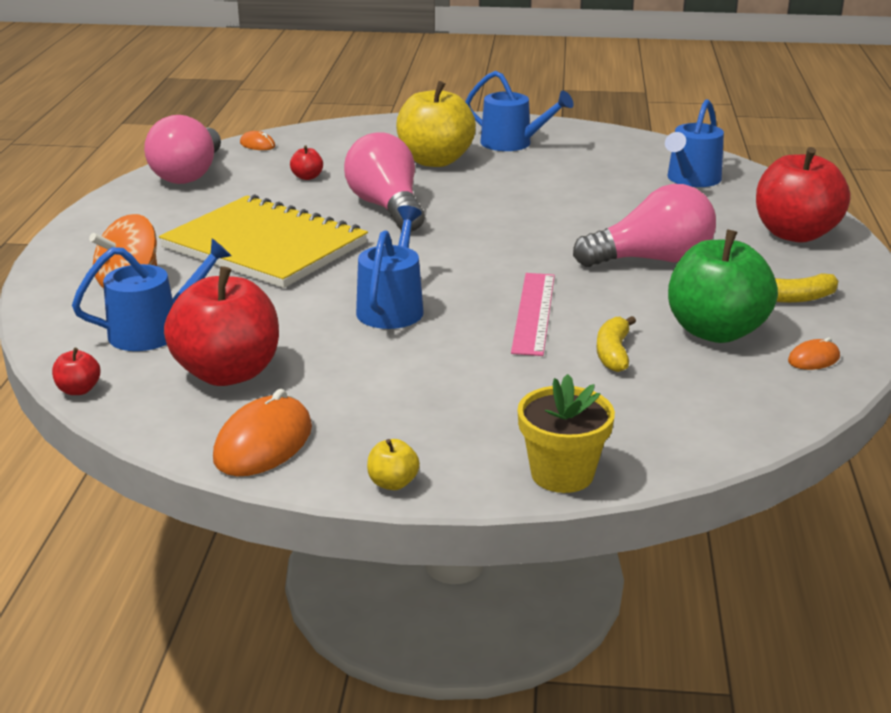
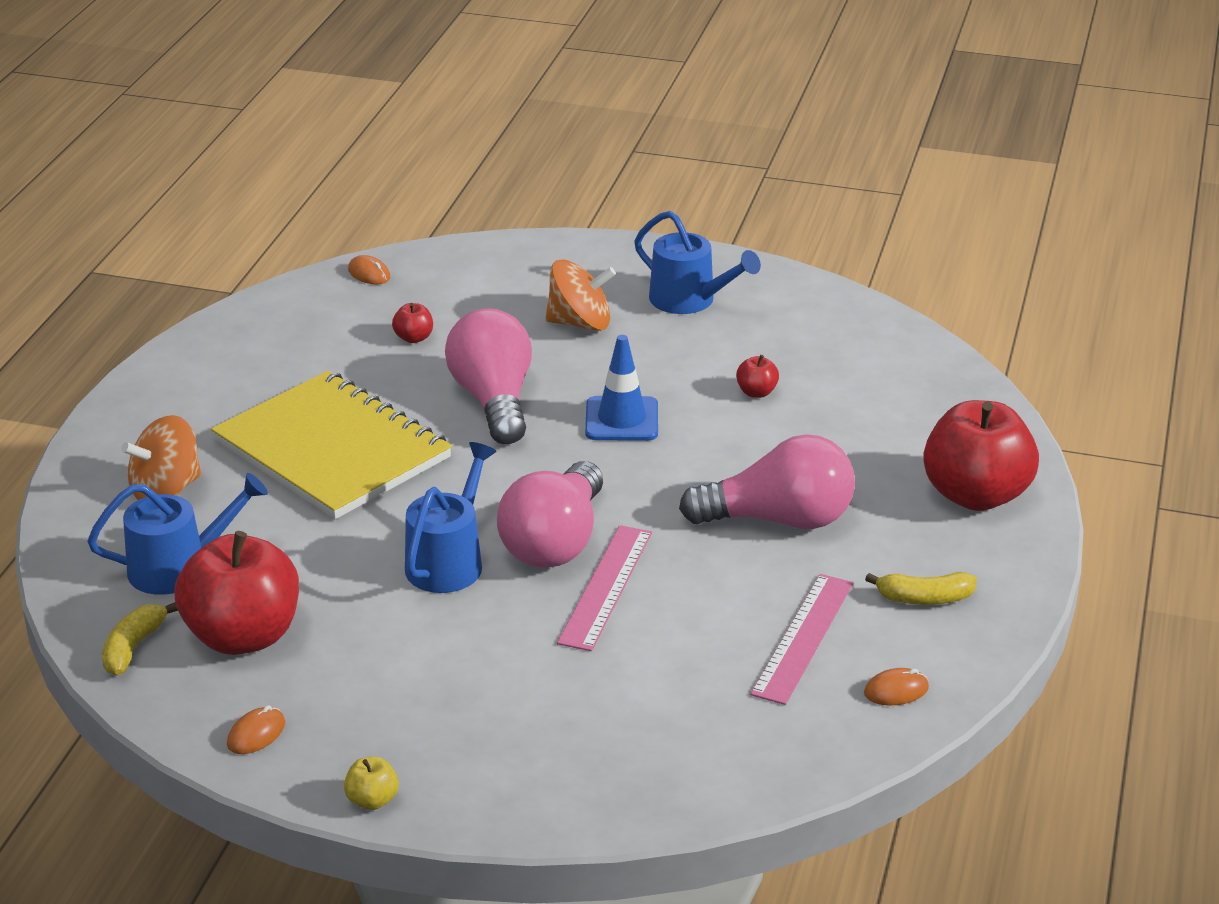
camera: 10 degrees right, 5 degrees up
(79, 390) = (84, 641): red apple -> red apple (756, 392)
(189, 174) = (273, 319): pink light bulb -> pink light bulb (555, 542)
(263, 443) = (256, 734): orange mouse -> orange mouse, size x0.52
(435, 161) = (580, 323): yellow apple -> orange spinning top
(494, 211) = (621, 419): none -> blue traffic cone
(562, 474) = (549, 811): yellow flower pot -> none
(613, 353) = (672, 656): yellow banana -> yellow banana (133, 647)
(691, 179) = (890, 388): blue watering can -> none
(715, 331) = (803, 638): green apple -> pink ruler

